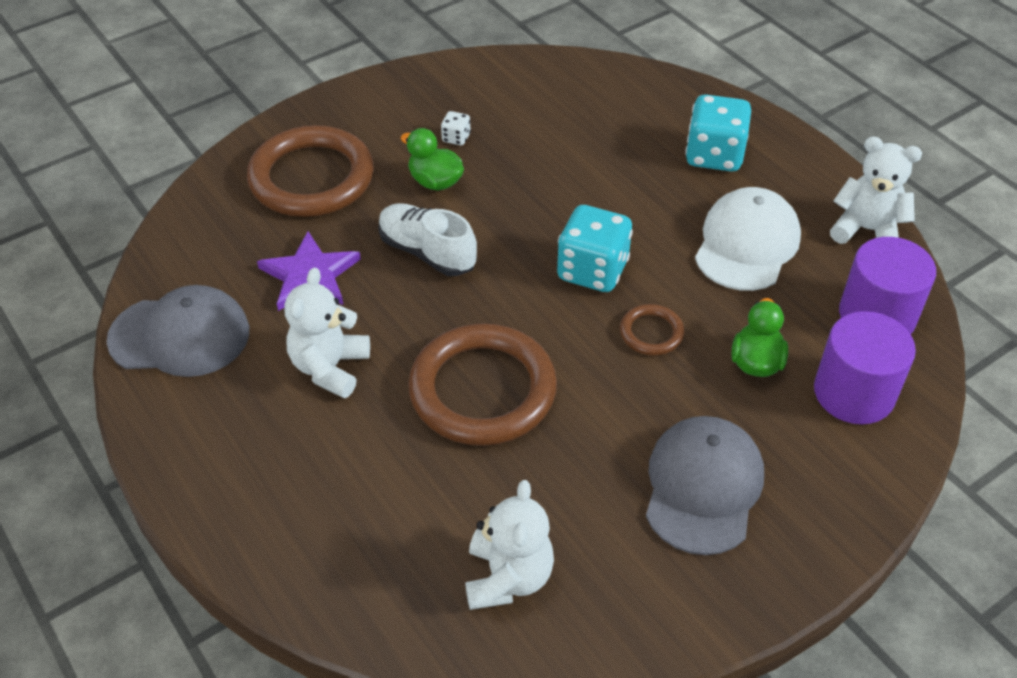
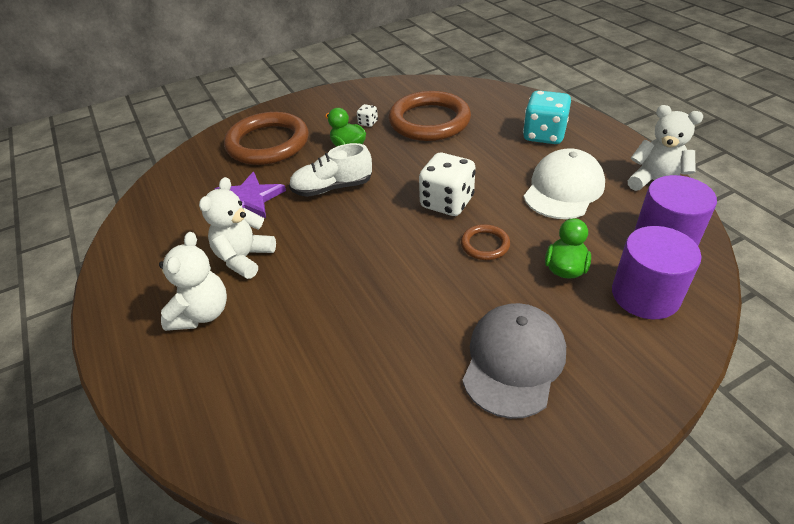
camera: 10 degrees right, 5 degrees down
(180, 336) = (150, 233): grey cap -> none
(427, 252) = (332, 188): white shoe -> white shoe turned 60 degrees counterclockwise
(482, 390) = (350, 278): brown ring -> brown ring (429, 121)
(508, 577) = (339, 424): white teddy bear -> white teddy bear (202, 313)
(592, 271) = (447, 202): turquoise dice -> white dice

